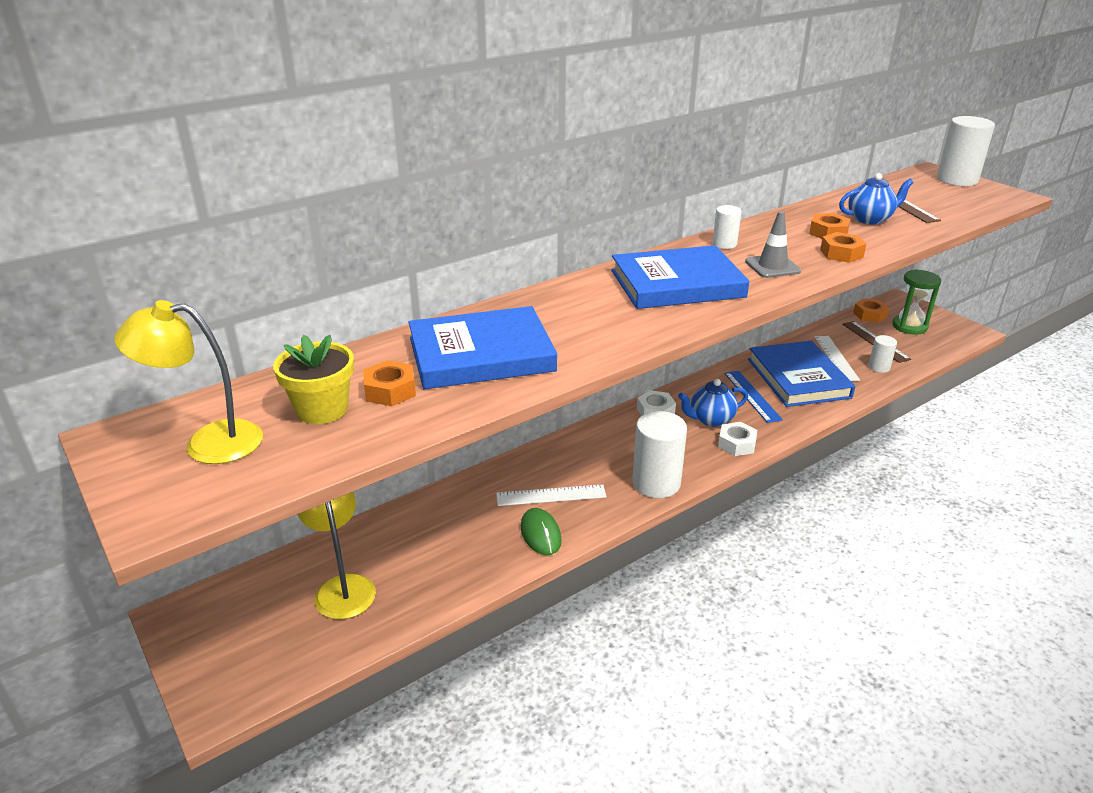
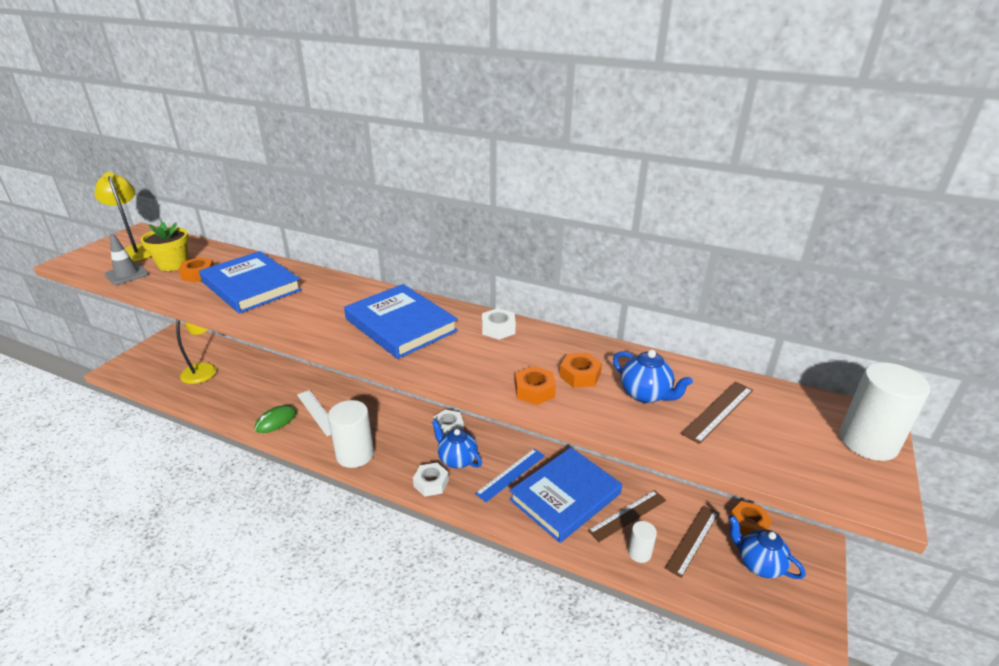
camera: 60 degrees right, 0 degrees up
(724, 244) = (498, 329): white cylinder -> white nut
(772, 266) = (470, 359): grey traffic cone -> grey traffic cone (127, 274)
(836, 358) = (627, 515): white ruler -> brown ruler
(909, 326) = (758, 564): green hourglass -> blue teapot

